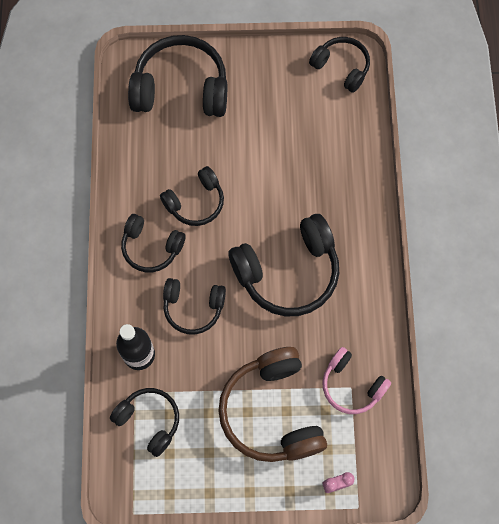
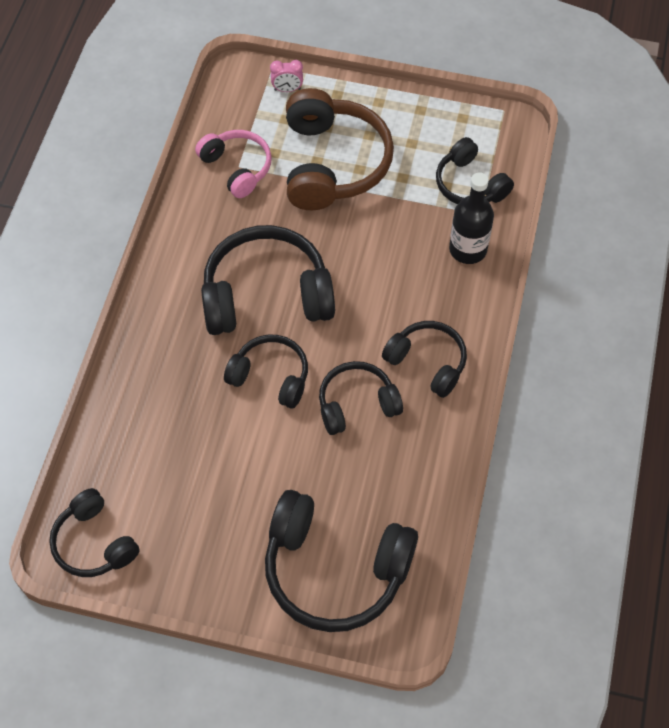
camera: 165 degrees left, 10 degrees down
(193, 307) = (392, 283): black headphones -> black headphones (270, 377)

